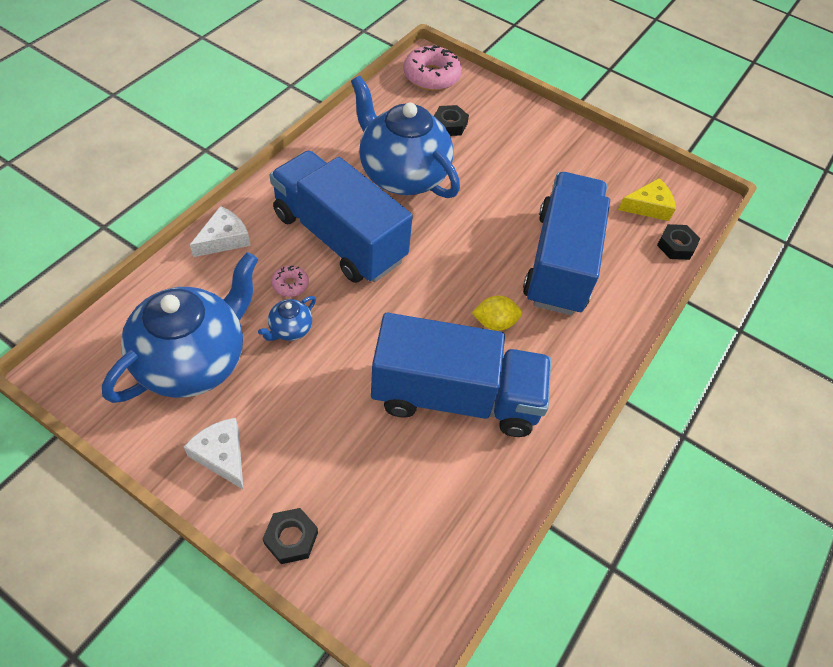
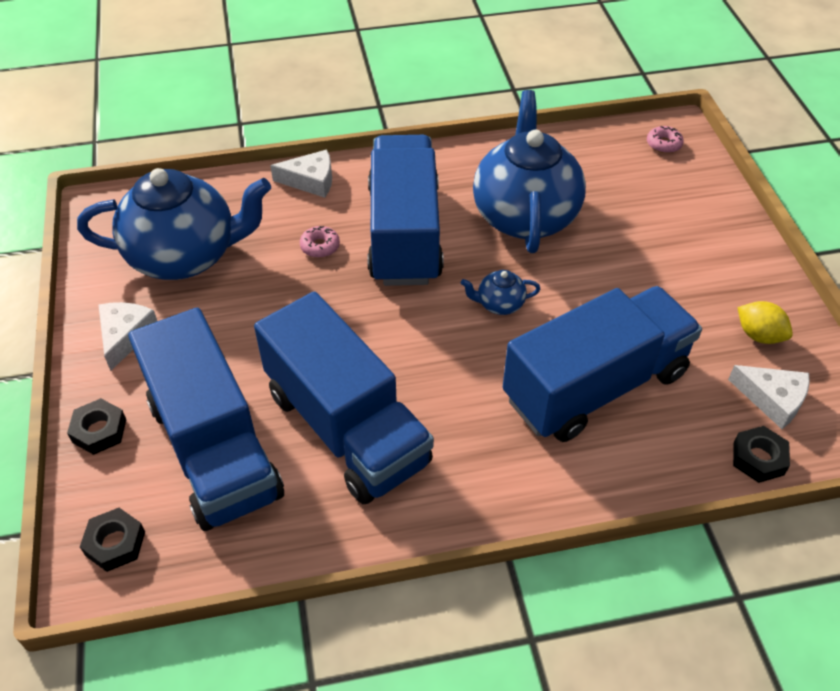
camera: 50 degrees right, 5 degrees down
(290, 329) = (279, 280): blue teapot -> blue teapot (499, 304)
(389, 480) = (215, 448): none -> blue truck
(431, 76) = (663, 144): pink donut -> pink donut, size x0.50
(449, 125) = (629, 197): black nut -> black nut (115, 543)
(494, 323) = (458, 393): yellow lemon -> yellow lemon (759, 335)
(648, 206) = (772, 399): yellow cheese -> white cheese

